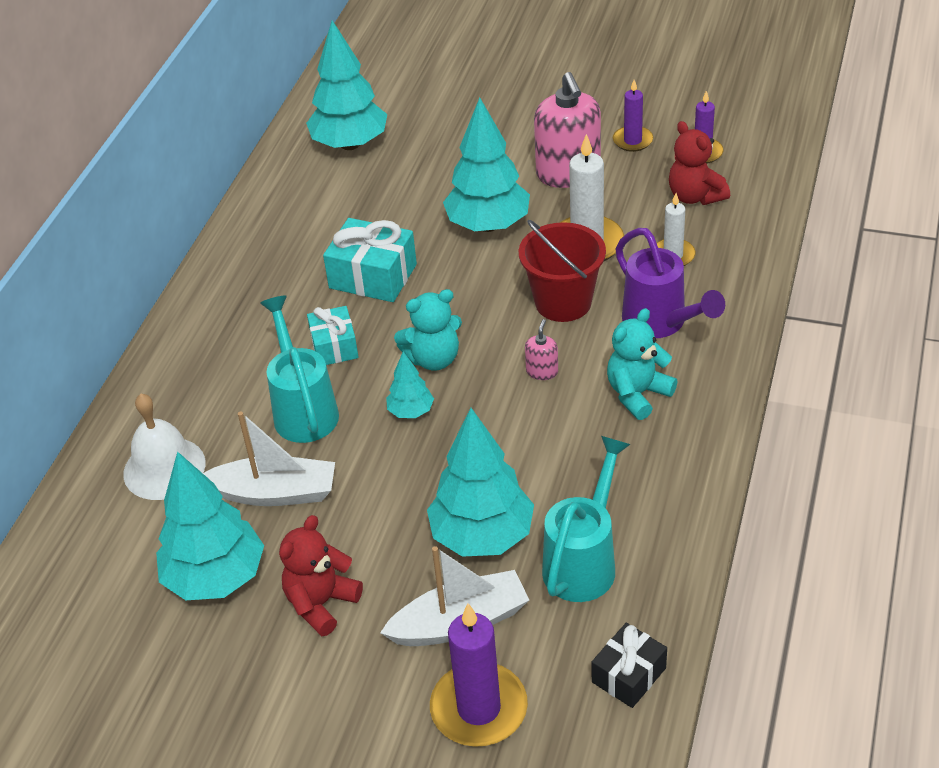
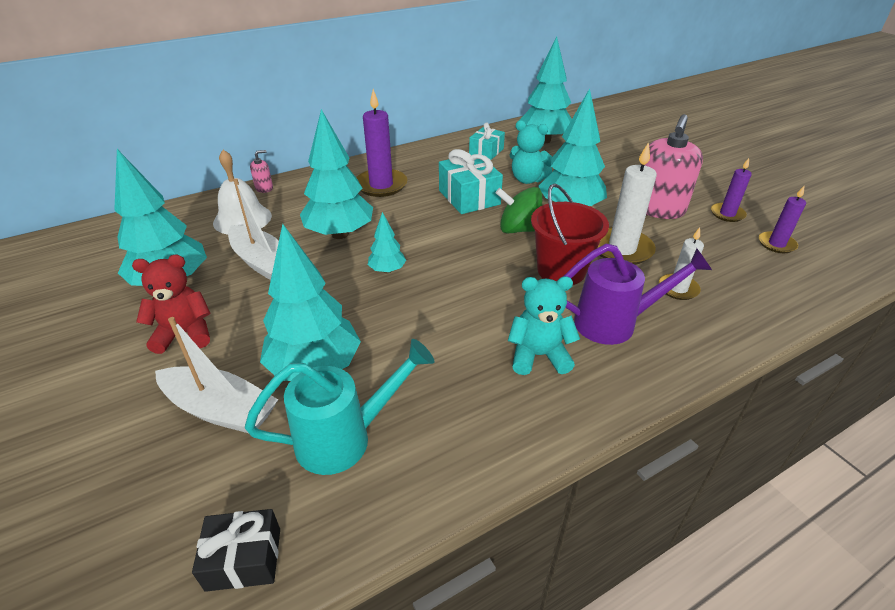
camera: 40 degrees right, 5 degrees down
(303, 409) = (339, 234): turquoise watering can -> turquoise tree
(334, 346) = (400, 216): turquoise gift -> turquoise gift (486, 151)
(433, 359) = (440, 253): turquoise teddy bear -> turquoise teddy bear (527, 179)
(472, 282) = (519, 229): none -> green spinning top
(479, 708) = (136, 479): purple candle -> purple candle (381, 185)
(542, 371) = (493, 299): pink soap dispenser -> pink soap dispenser (264, 188)
(661, 323) = (615, 323): purple watering can -> purple watering can turned 105 degrees counterclockwise
(695, 196) = (740, 265): red teddy bear -> none

